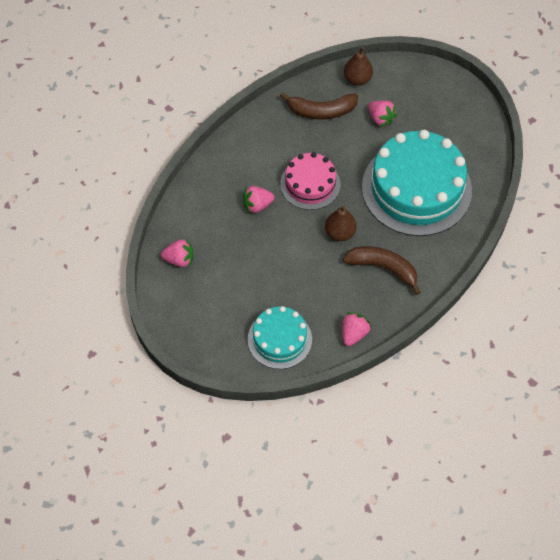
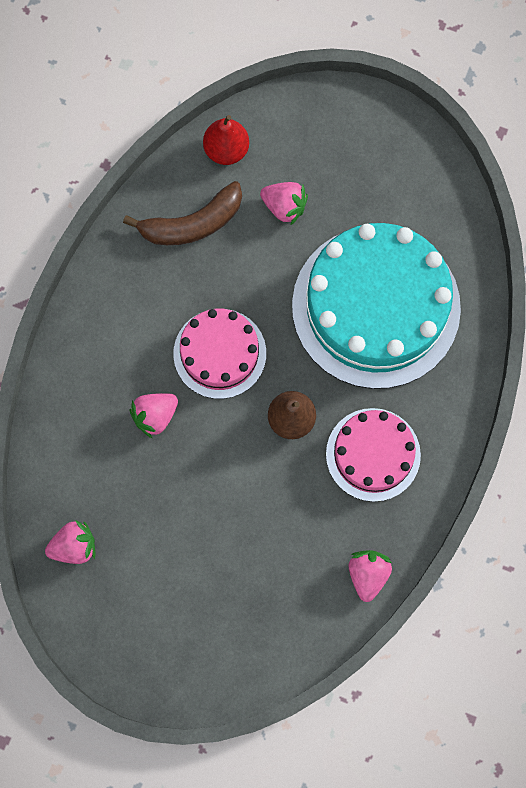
camera: 20 degrees left, 15 degrees up
(279, 339) = (266, 622): turquoise cake -> none
(357, 79) = (226, 150): brown pear -> red pear
(383, 268) = (373, 454): brown banana -> pink cake

